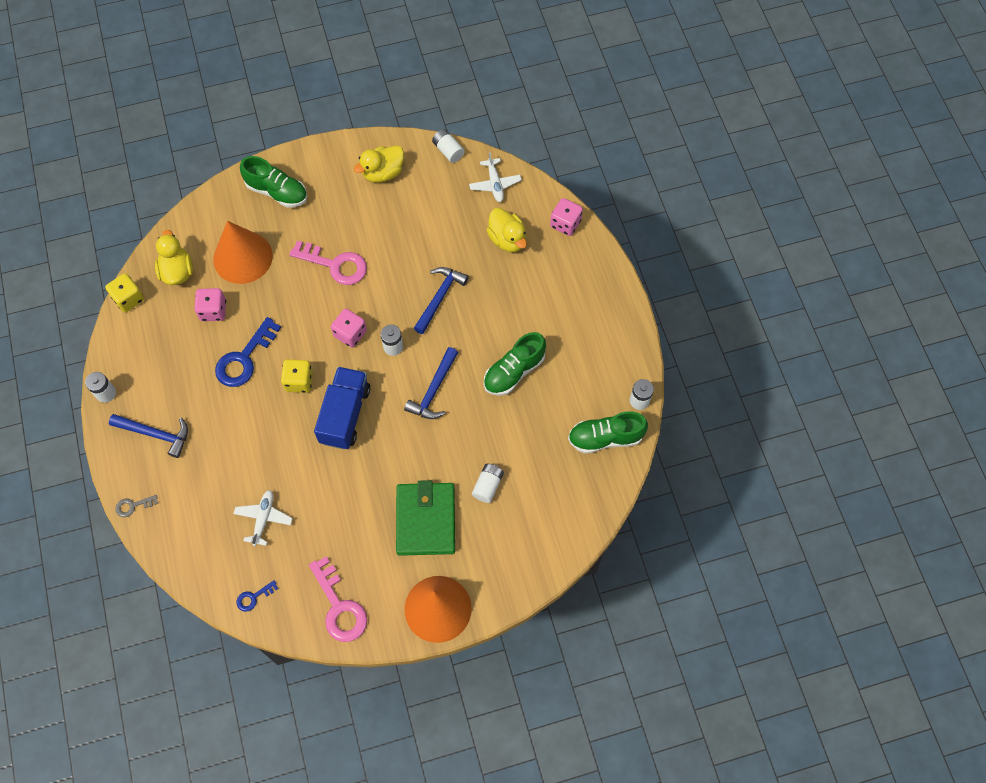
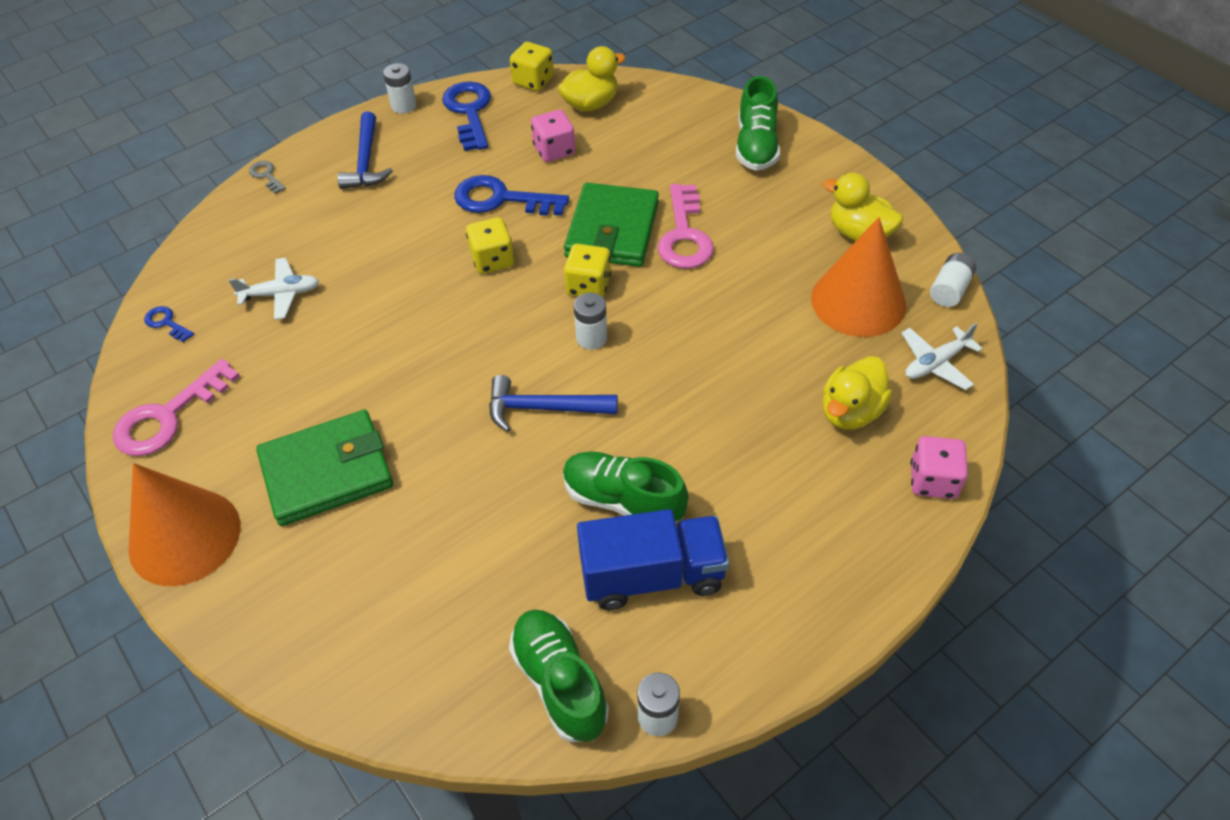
camera: 70 degrees right, 15 degrees down
(139, 351) = (469, 112): none -> blue key
(243, 257) = (643, 149): orange cone -> orange cone (858, 301)
(309, 303) = (612, 230): none -> green wallet
(345, 415) = (462, 323): blue truck -> blue truck (652, 575)
(350, 334) = (588, 286): pink dice -> yellow dice
(439, 298) = (699, 363): blue hammer -> none
(488, 485) = (409, 533): white battery -> none

